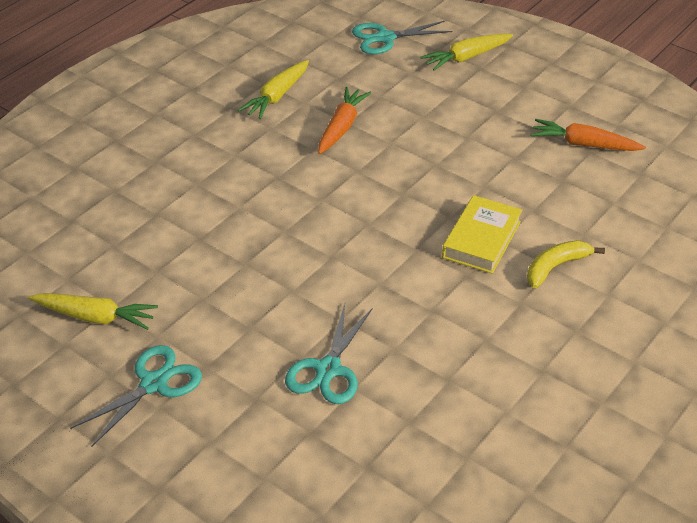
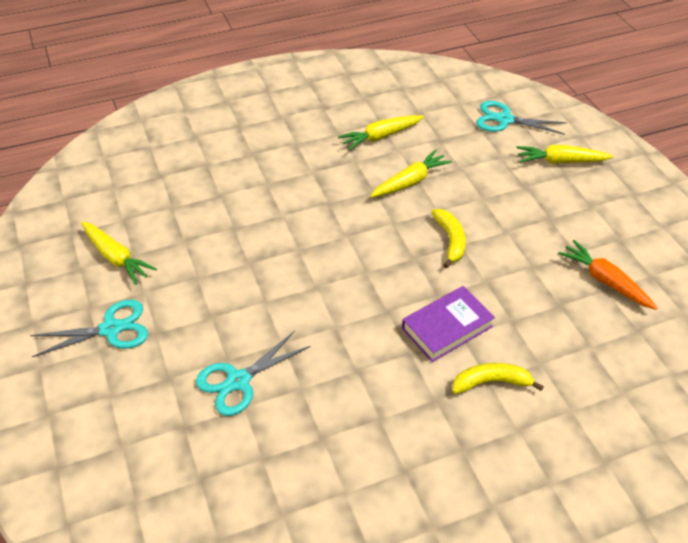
camera: 30 degrees right, 5 degrees up
(341, 127) = (410, 181): orange carrot -> yellow carrot
(423, 164) = (450, 240): none -> yellow banana
(481, 239) = (447, 327): yellow book -> purple book

